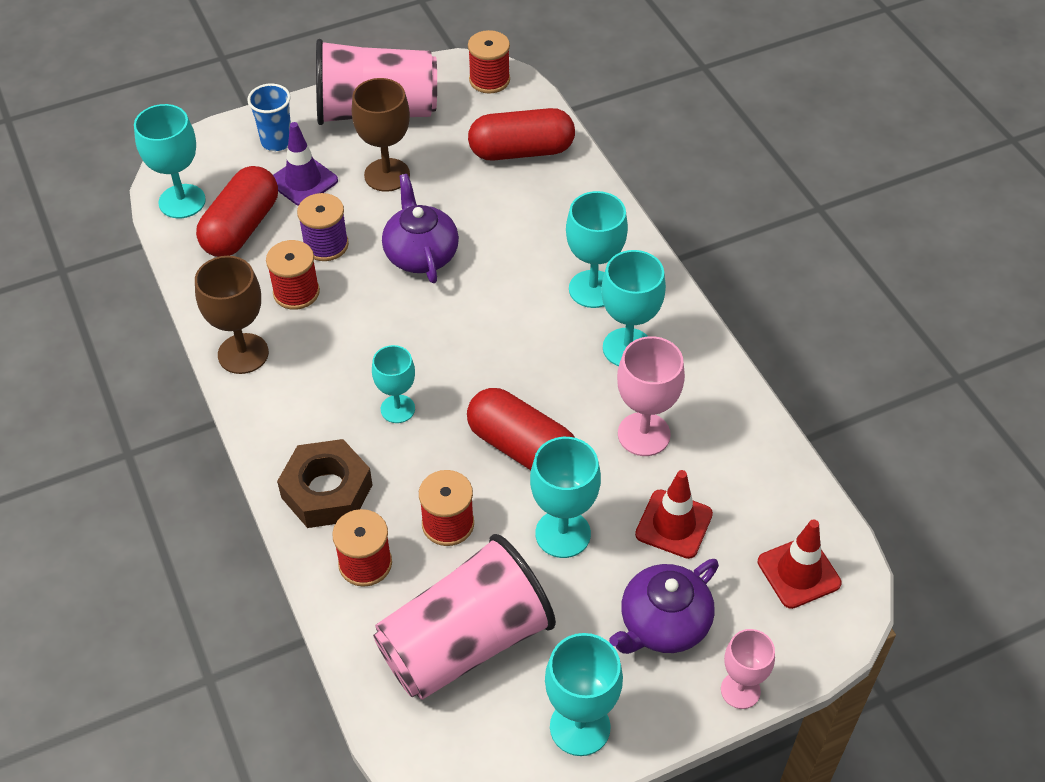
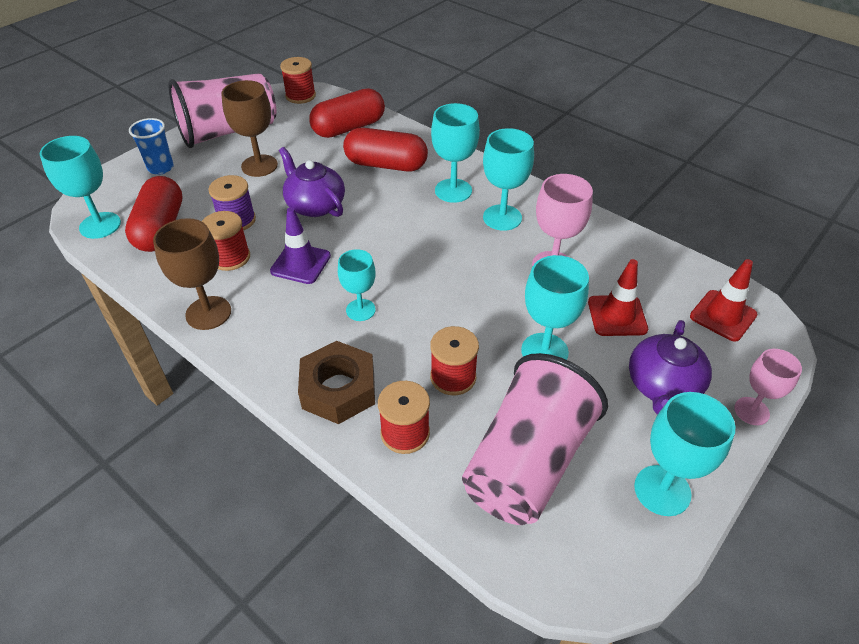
camera: 25 degrees left, 5 degrees down
(303, 181) = (196, 186): purple traffic cone -> purple traffic cone (300, 263)
(522, 448) = (473, 304): red capsule -> red capsule (386, 165)

